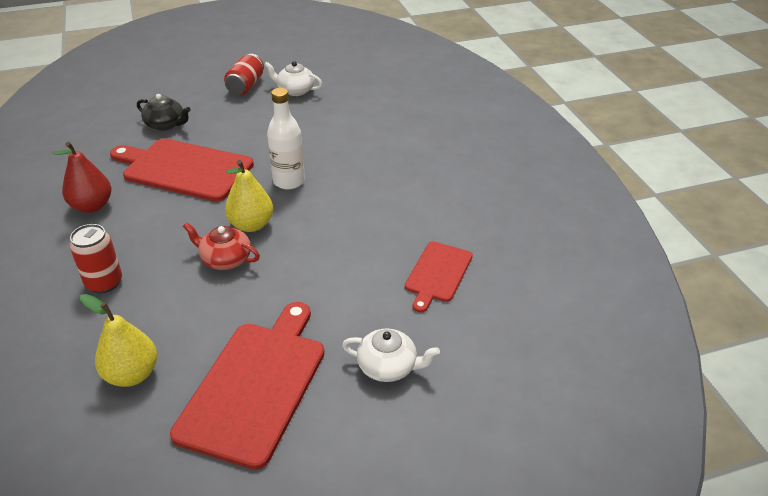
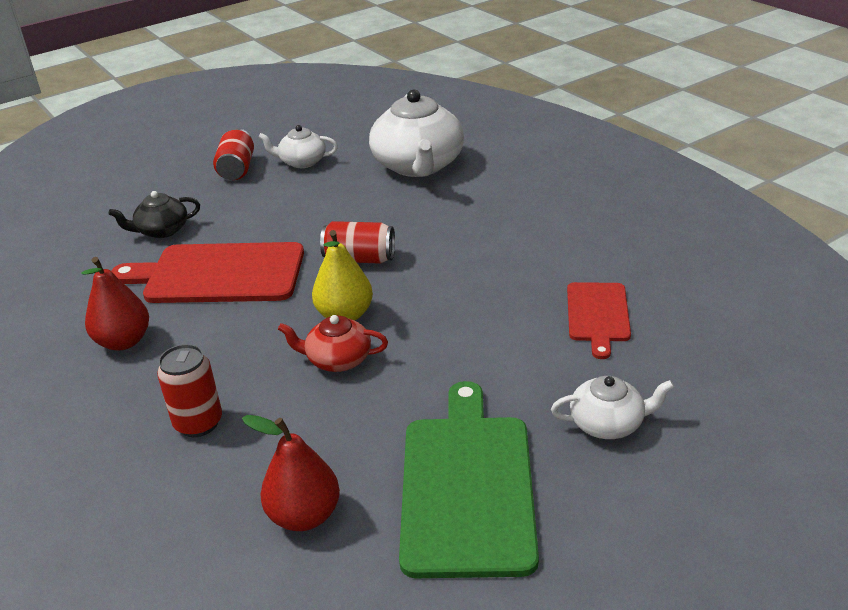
camera: 15 degrees left, 5 degrees down
(132, 374) = (304, 516): yellow pear -> red pear
(166, 124) = (162, 230): black teapot -> black teapot turned 150 degrees clockwise
(255, 386) = (467, 486): red cutting board -> green cutting board
(289, 181) = (359, 259): white bottle -> red can
(379, 113) = (418, 165): none -> white teapot

